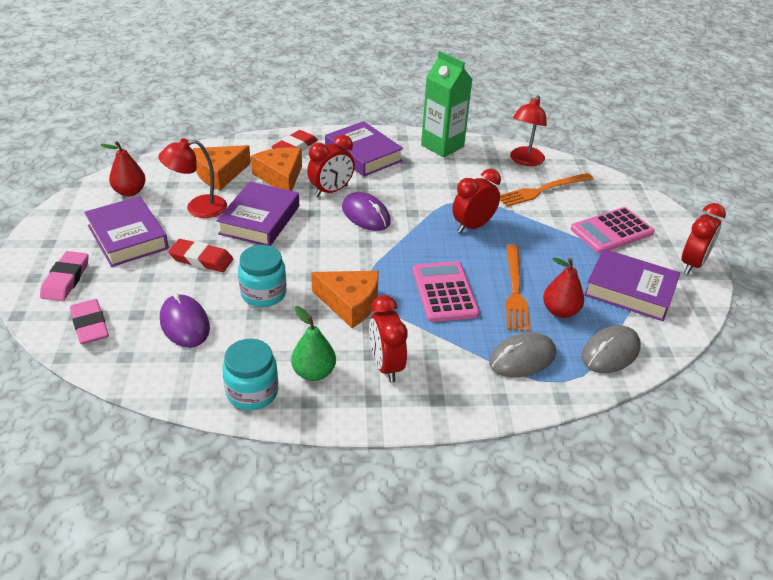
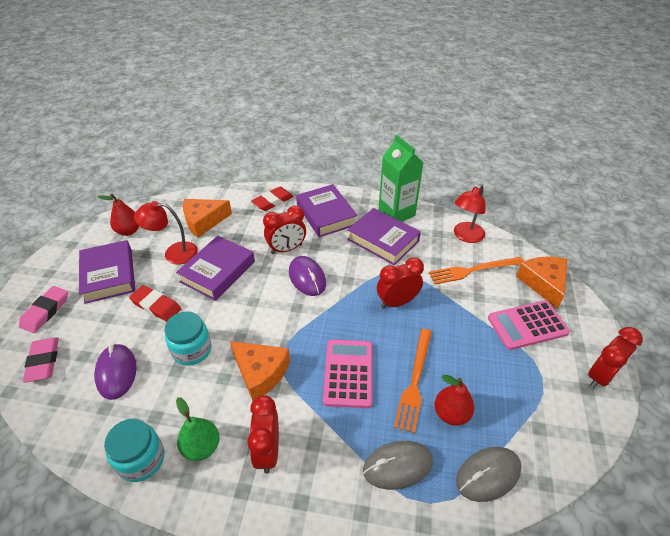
camera: 15 degrees right, 5 degrees up
(280, 177) = (250, 230): orange cheese -> orange cheese (543, 283)
(630, 290) = (527, 399): purple book -> purple book (383, 240)

